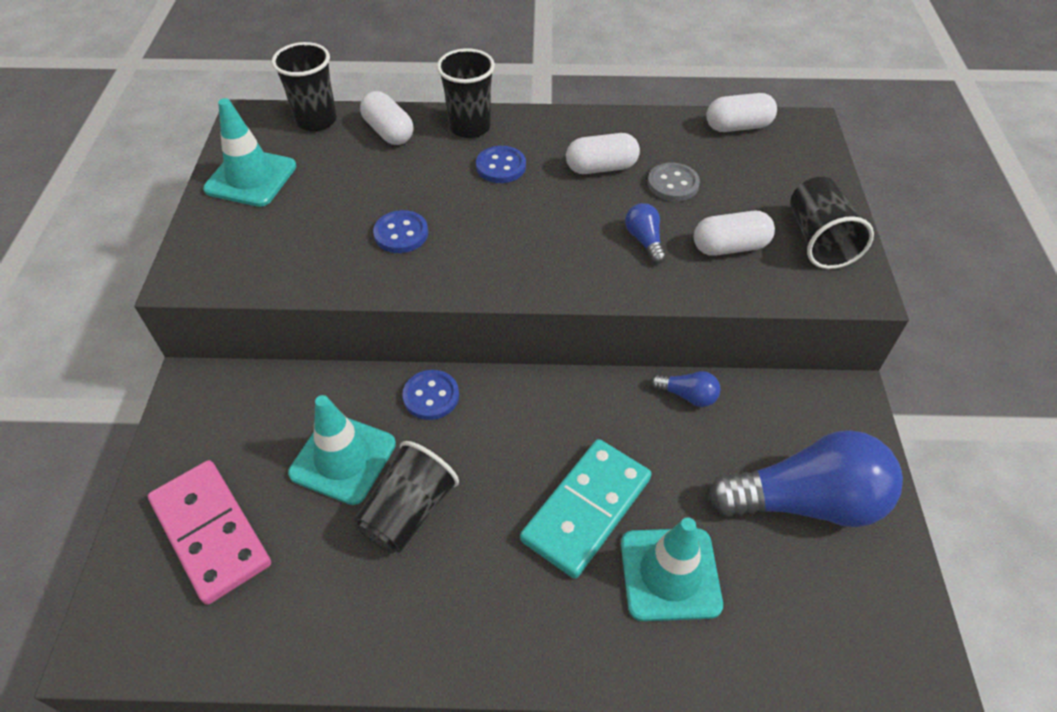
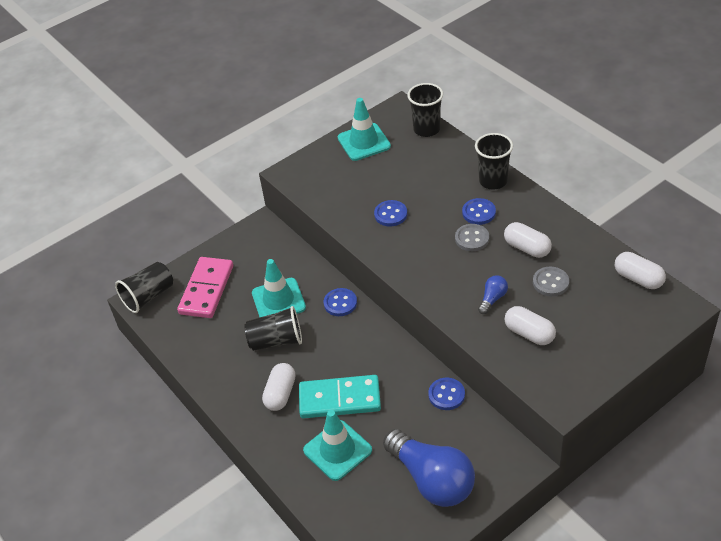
camera: 55 degrees right, 5 degrees down
(389, 132) = (451, 158): white capsule -> white capsule (280, 394)
(532, 196) = (472, 239): none -> grey button
(687, 395) = (446, 395): blue light bulb -> blue button
(818, 240) = (580, 366): black cup -> black cup (148, 296)

